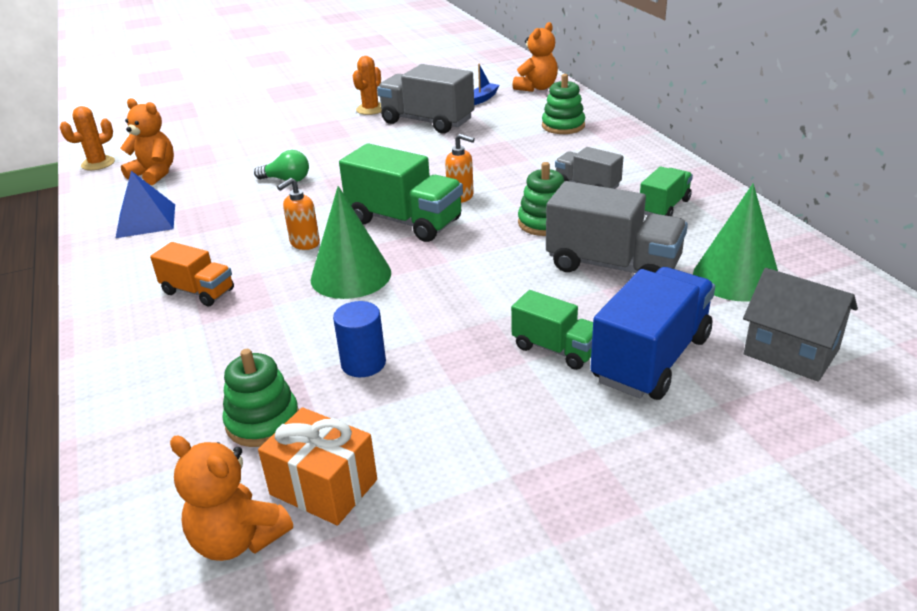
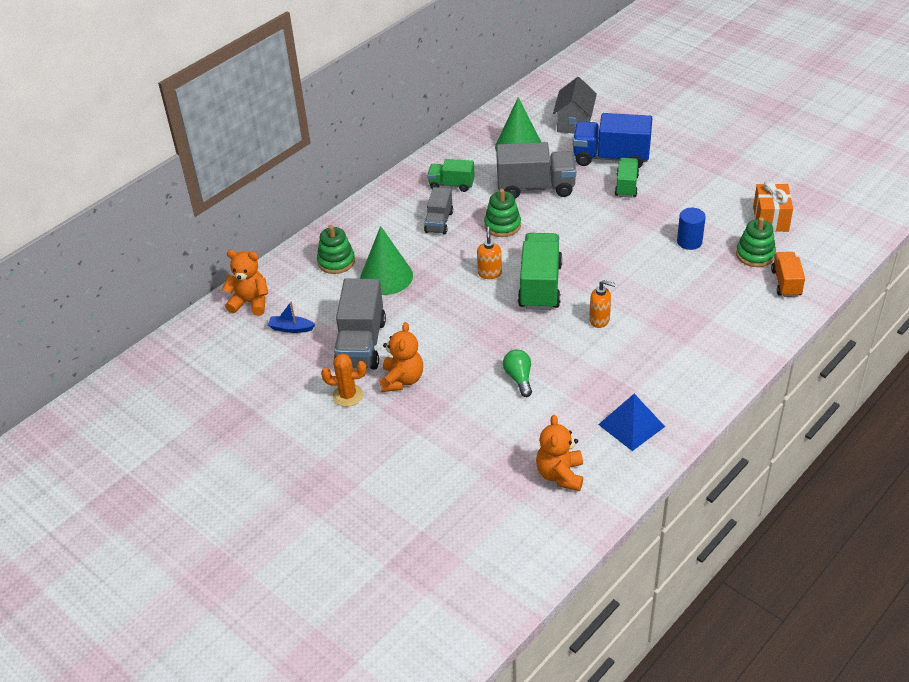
camera: 115 degrees left, 10 degrees up
(98, 163) = (567, 536): orange cactus -> none
(198, 292) = (686, 339): orange truck -> orange truck (786, 283)
(238, 539) = (815, 228): orange teddy bear -> orange teddy bear (402, 380)
(351, 276) = (619, 281): green cone -> green cone (386, 276)
(613, 266) = (536, 187): grey truck -> grey truck turned 90 degrees clockwise

